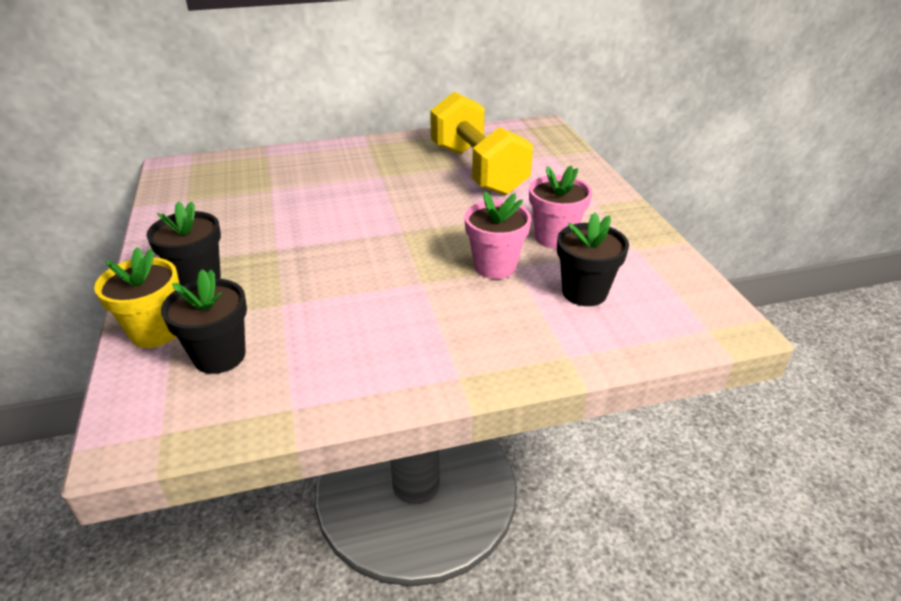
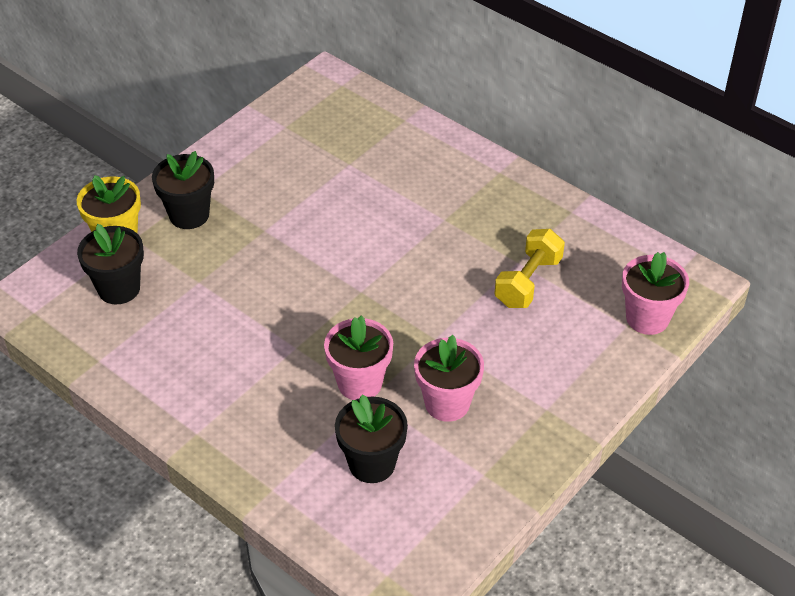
camera: 55 degrees right, 10 degrees up
(477, 170) = (528, 282): yellow dumbbell -> yellow dumbbell, size x0.55
(554, 147) = (647, 318): none -> pink flower pot

